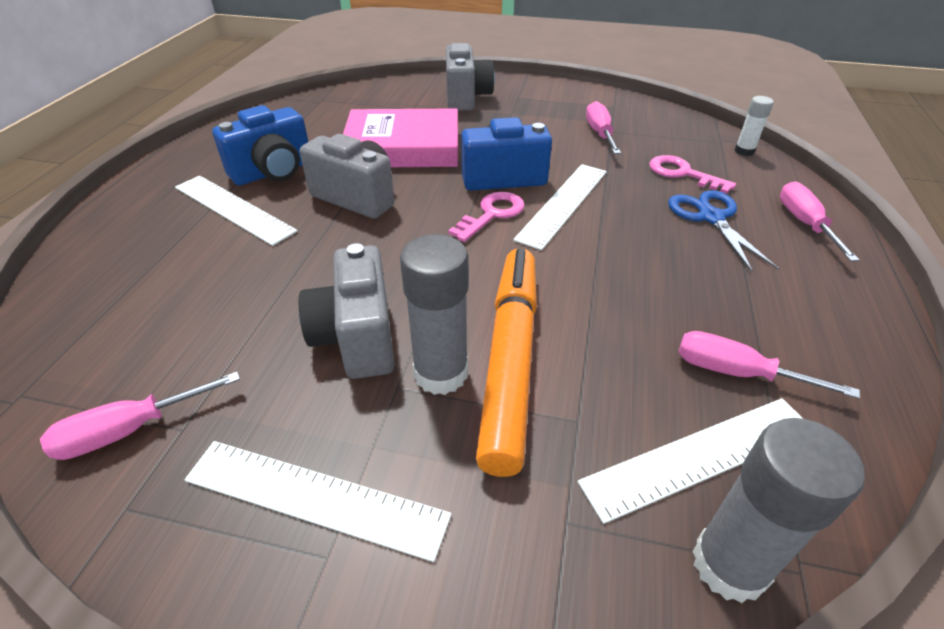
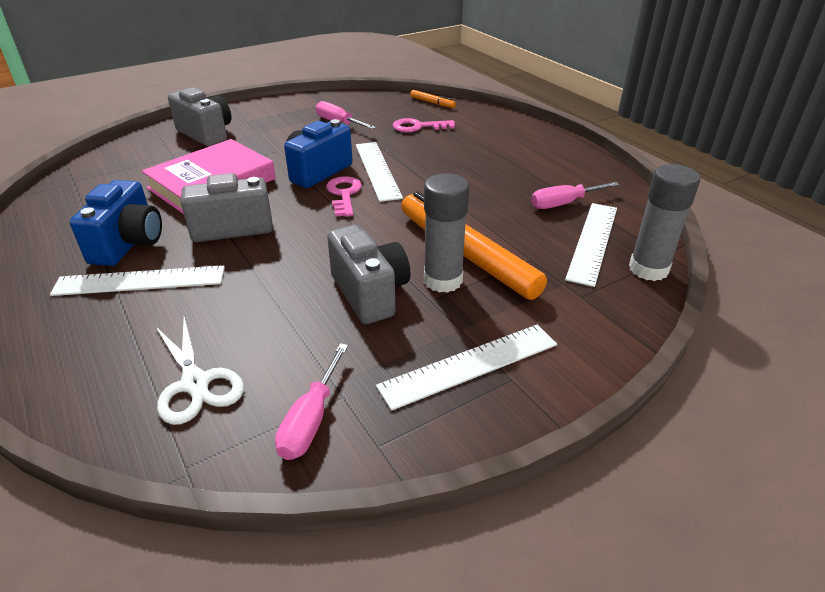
camera: 45 degrees left, 5 degrees down
(129, 325) = (195, 383): none -> white scissors
(357, 337) = (370, 293): grey camera -> grey camera turned 150 degrees counterclockwise
(711, 217) = (462, 143): blue scissors -> none
(744, 151) = (432, 103): white glue stick -> orange marker
(805, 224) = (507, 127): pink screwdriver -> none

